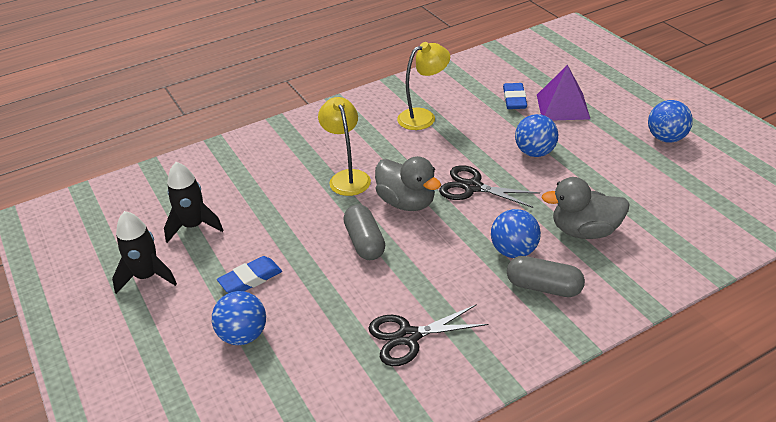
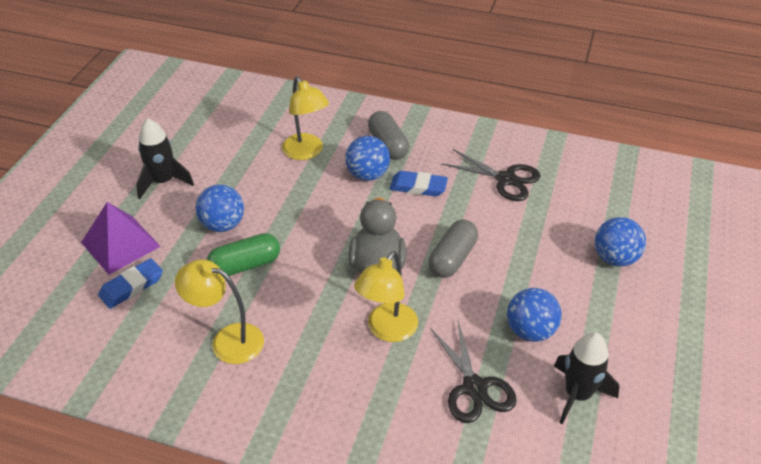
camera: 135 degrees left, 5 degrees up
(147, 277) = (660, 370): black rocket -> black rocket (163, 181)
(250, 279) = (571, 298): blue eraser -> blue eraser (418, 187)
(472, 187) = (313, 236): black scissors -> black scissors (474, 387)
(480, 146) = (245, 265): none -> green capsule
(585, 231) = (306, 152): grey duck -> yellow lamp
(666, 138) = (130, 160): blue ball -> blue ball (530, 331)

